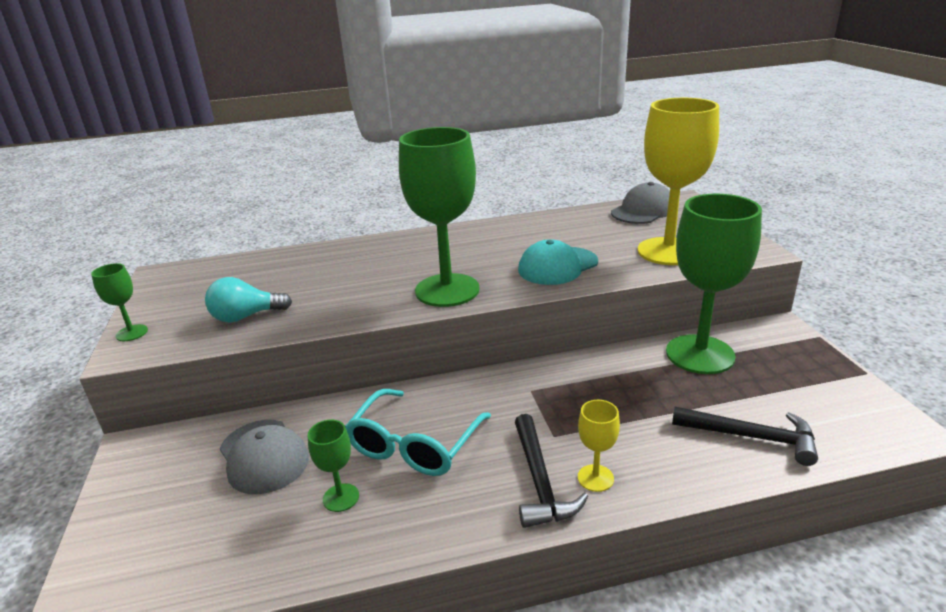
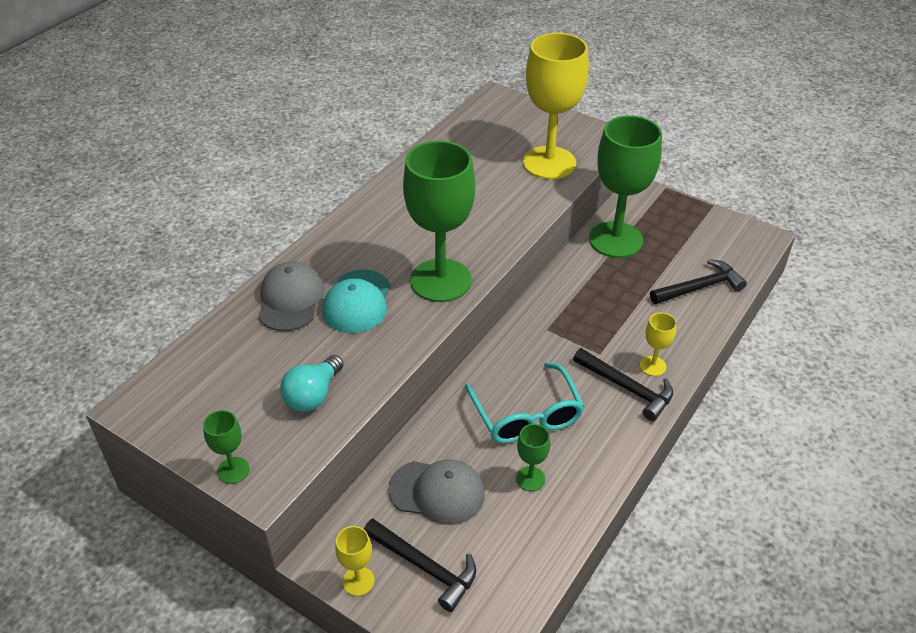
camera: 45 degrees left, 15 degrees up
(121, 480) = (358, 581): none -> yellow goblet
(168, 505) = (425, 567): none -> black hammer
(557, 266) = (491, 215): turquoise cap -> turquoise cap (357, 302)
(643, 210) = (482, 123): grey cap -> grey cap (290, 299)

